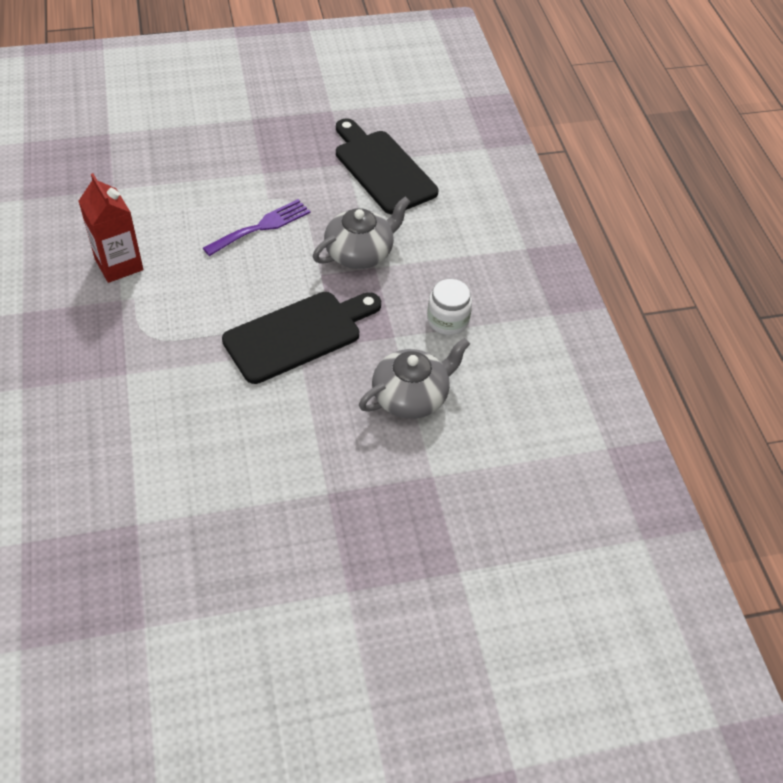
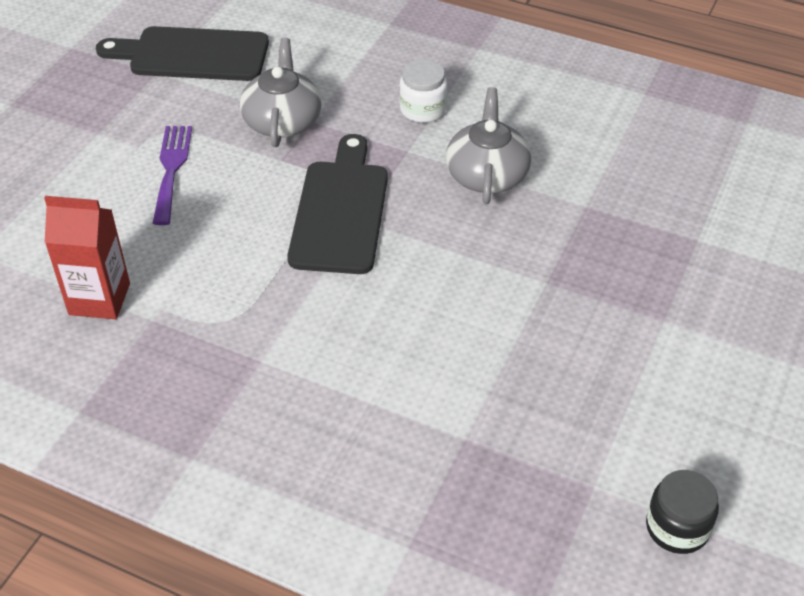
camera: 50 degrees left, 5 degrees down
(140, 702) = (677, 527): none -> black jar

